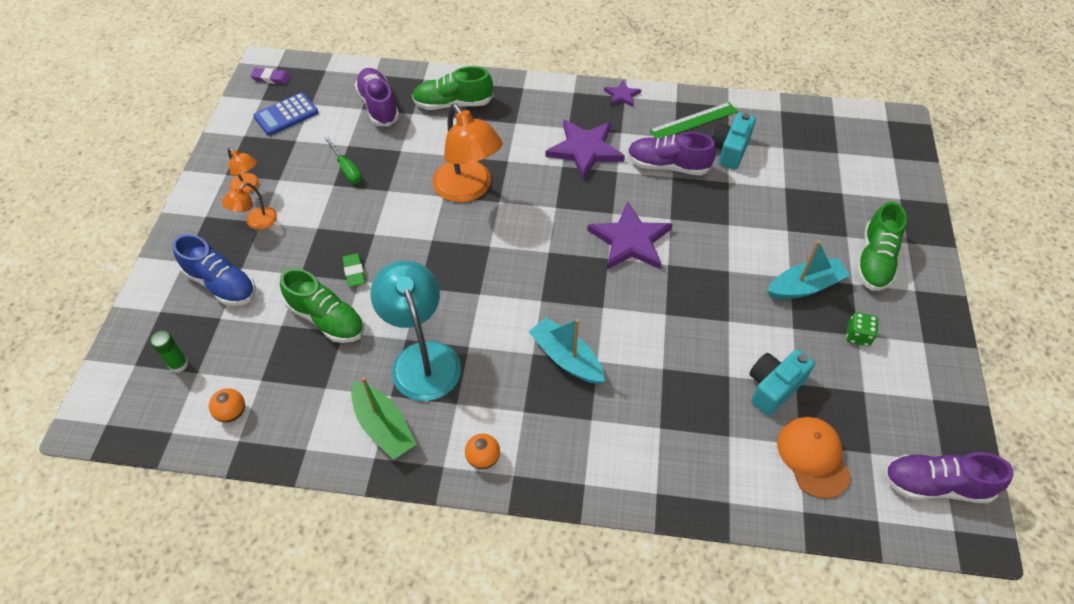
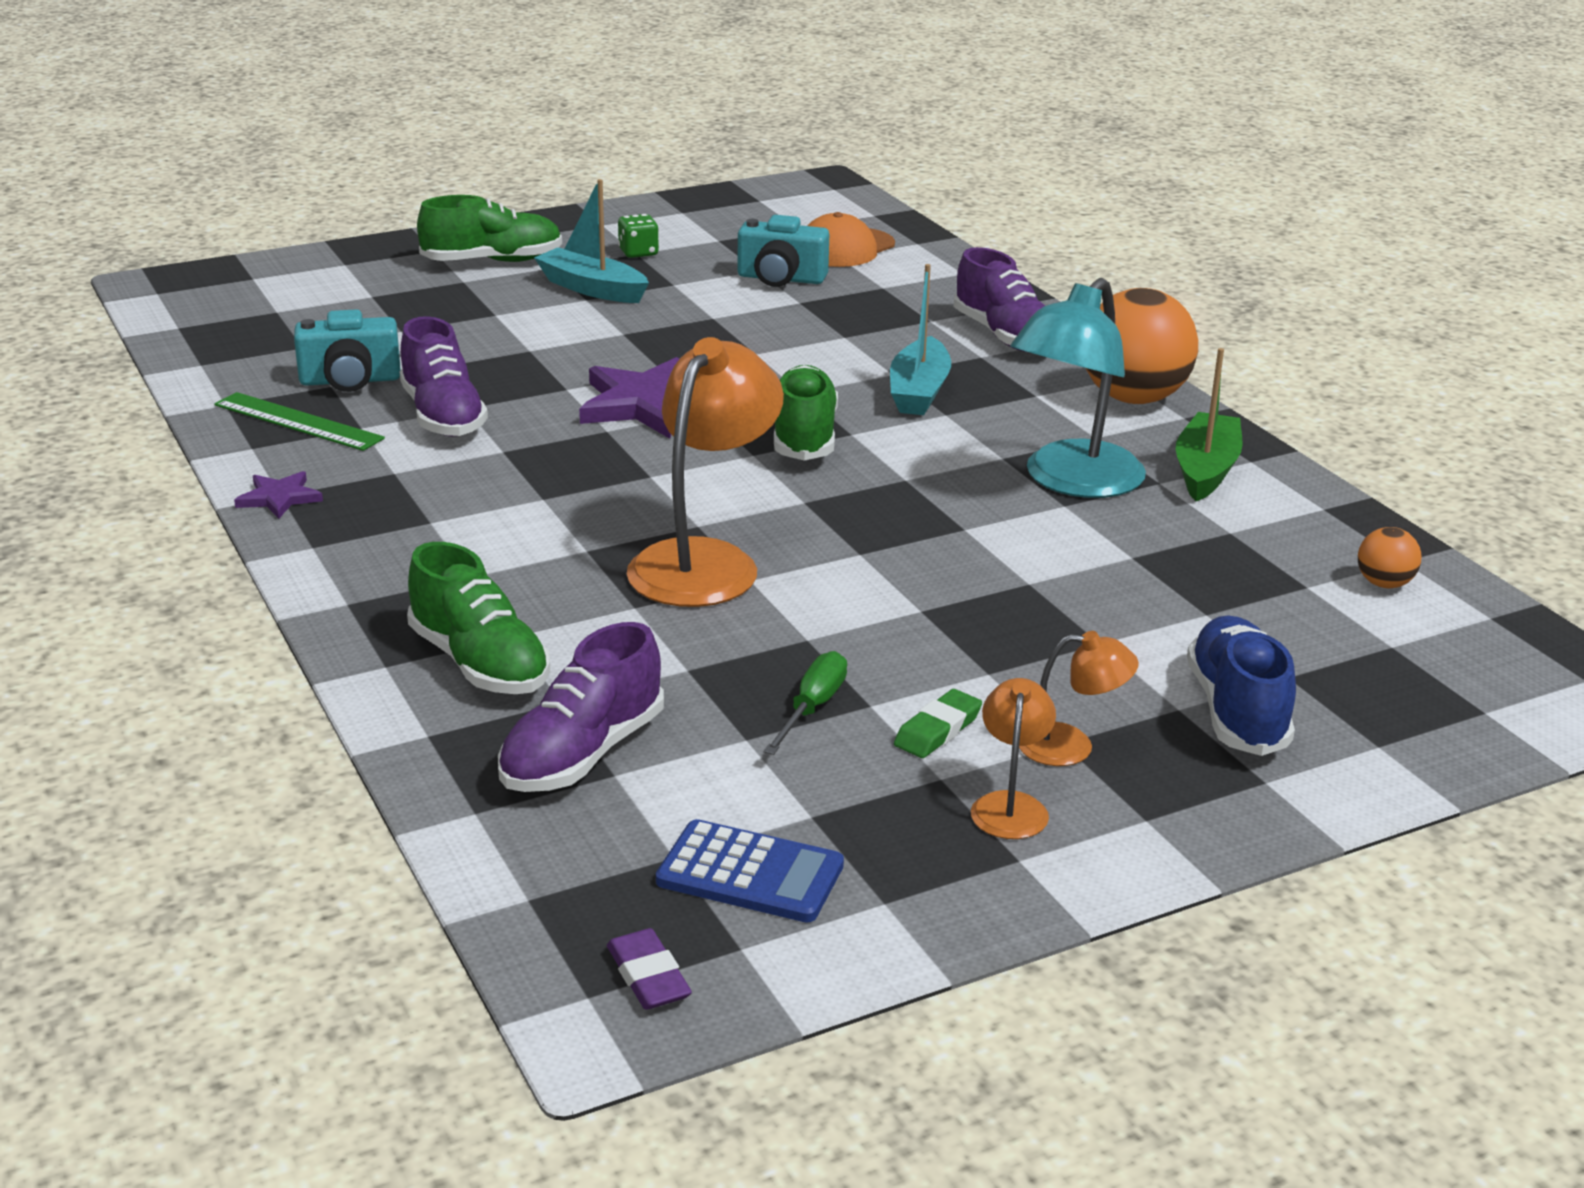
camera: 125 degrees left, 25 degrees down
(178, 364) = (1411, 670): green glue stick -> none
(327, 319) = (1134, 579): green shoe -> green shoe (804, 437)
(354, 272) = (1020, 594): green eraser -> green eraser (937, 730)
(483, 458) = (1133, 398): orange ball -> orange ball, size x2.20
(585, 150) = (477, 490): purple star -> none
(935, 485) = (793, 199): purple shoe -> purple shoe (1005, 336)

